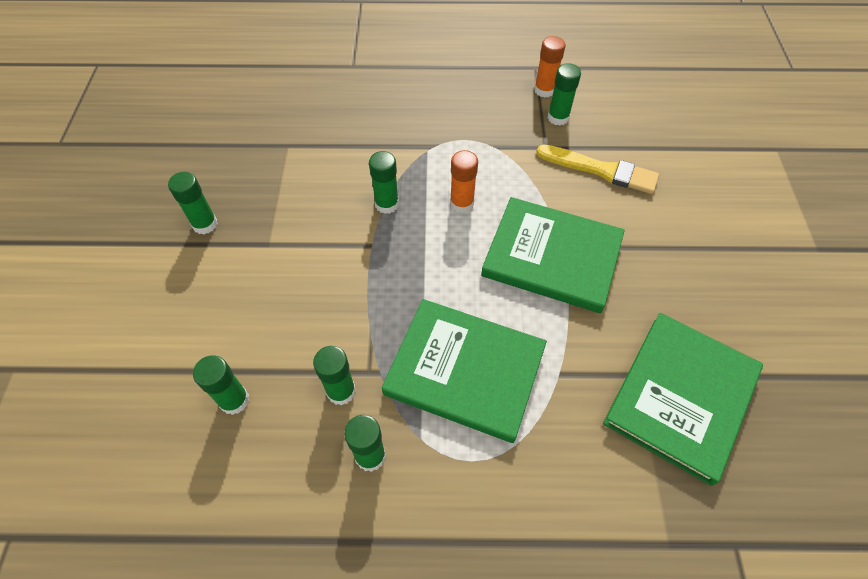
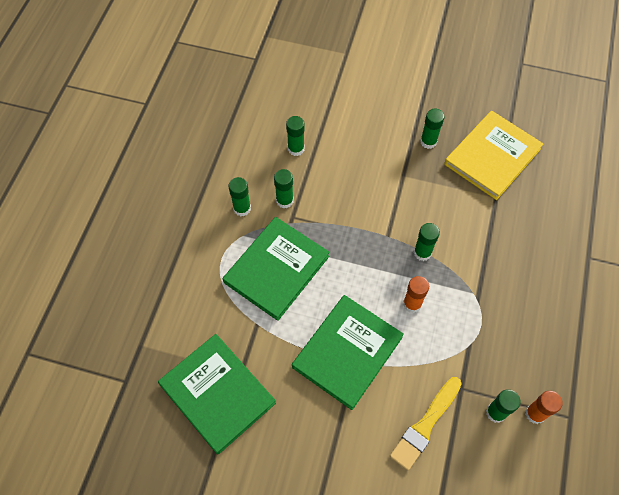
camera: 105 degrees right, 5 degrees up
(224, 155) = (492, 157): none -> yellow book

